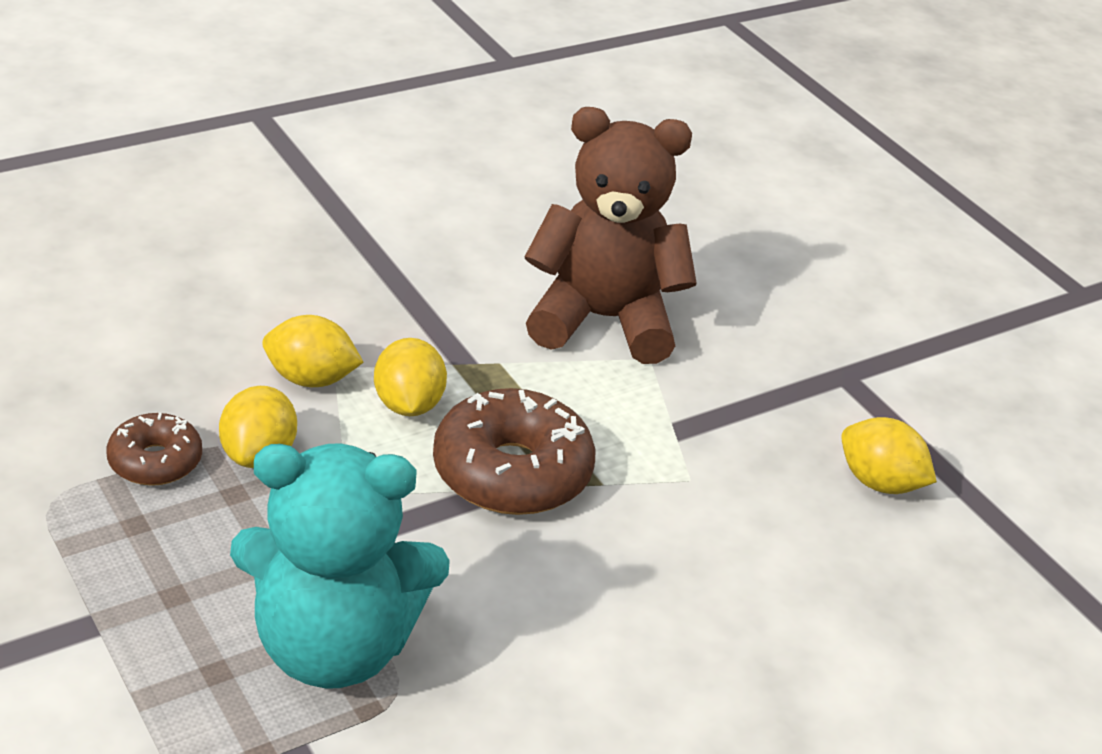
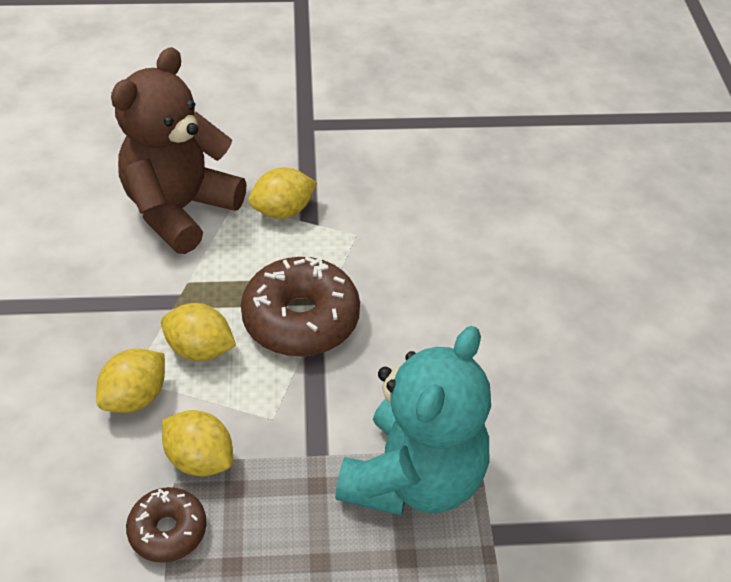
camera: 60 degrees left, 10 degrees up
(879, 483) = (404, 153): yellow lemon -> yellow lemon (283, 211)

